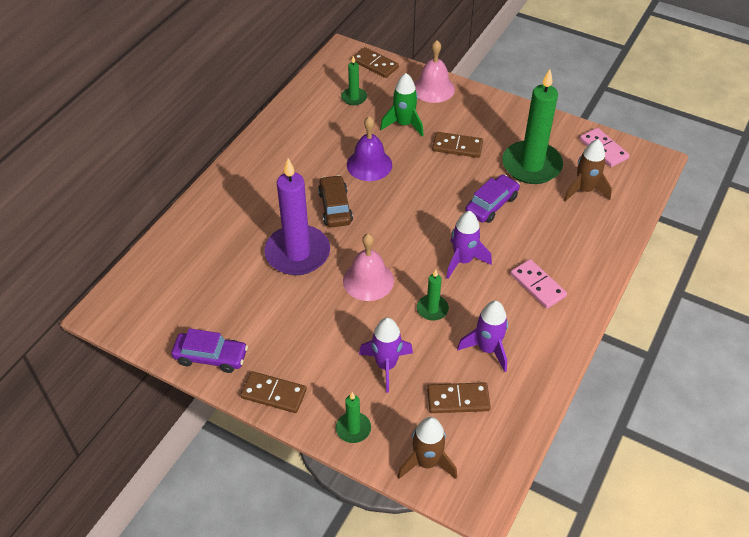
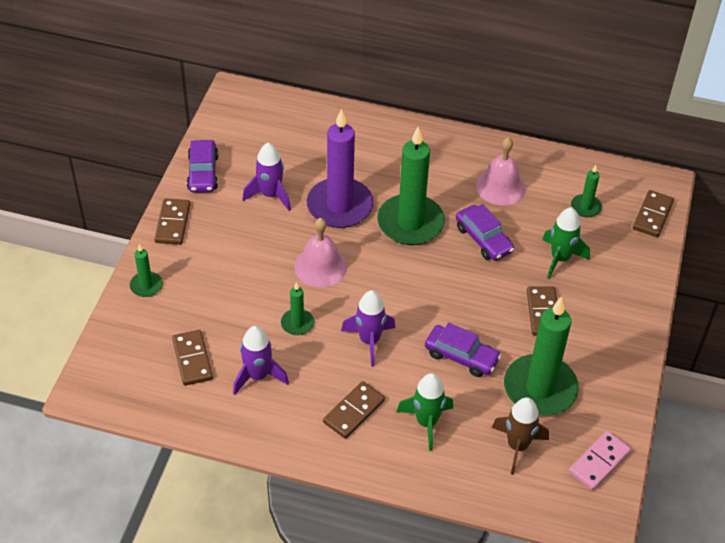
camera: 75 degrees right, 0 degrees up
(335, 207) = (410, 223): brown car -> green candle
(369, 164) = (483, 239): purple bell -> purple car
(386, 365) = (220, 298): purple rocket -> purple rocket (270, 195)
(426, 462) = (120, 344): brown rocket -> none
(433, 88) = (635, 276): pink bell -> pink bell (500, 186)
(538, 285) = (354, 411): pink domino -> brown domino
(555, 240) = (426, 422): none -> green rocket

